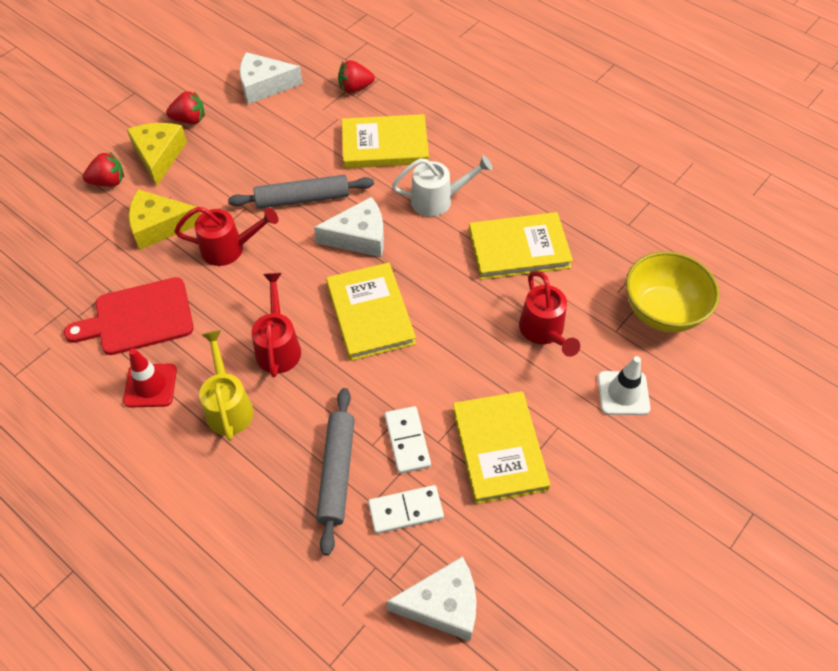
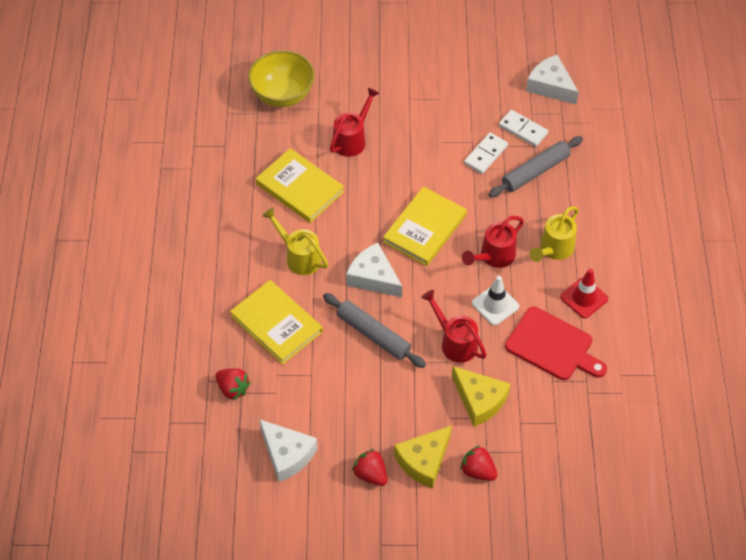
camera: 130 degrees left, 0 degrees up
(438, 200) = (299, 257): white watering can -> yellow watering can
(499, 449) = (448, 114): yellow book -> none
(623, 393) = (359, 83): white traffic cone -> white traffic cone (495, 305)

